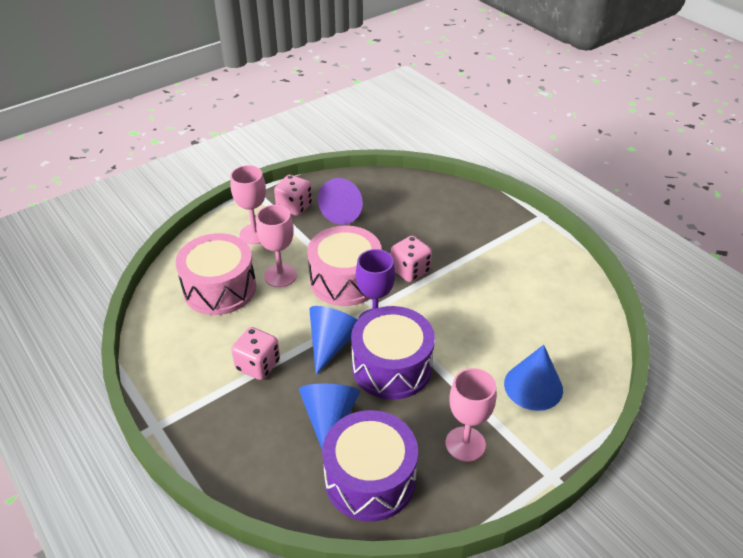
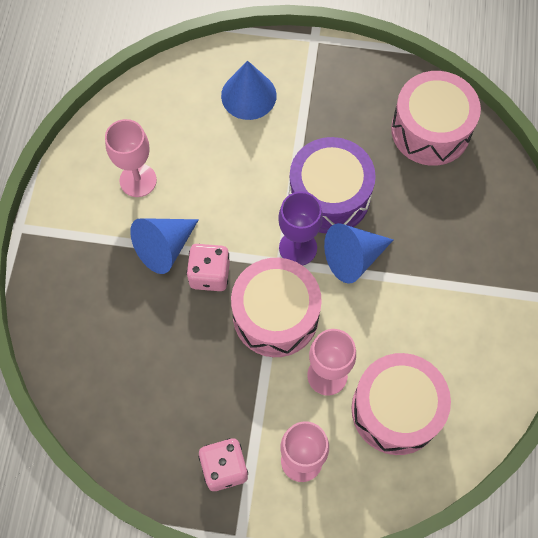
camera: 135 degrees left, 25 degrees up
(258, 365) = (430, 288): pink dice -> none
(329, 419) = (417, 194): blue cone -> blue cone (164, 248)
(344, 211) = (183, 410): purple cone -> none
(370, 479) = (430, 130): purple drum -> pink drum
(465, 444) = (344, 99): pink goblet -> pink goblet (138, 180)

